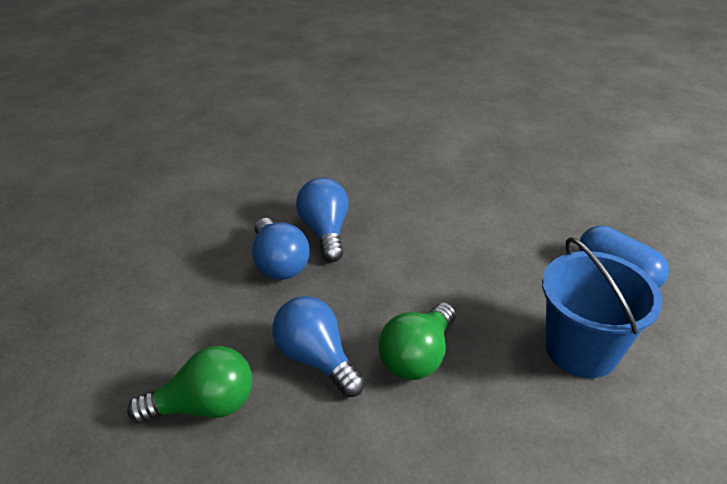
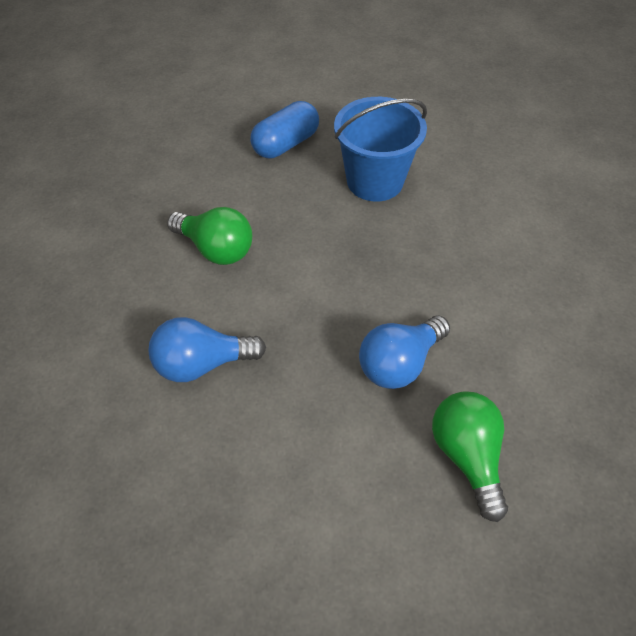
camera: 90 degrees left, 15 degrees up
(279, 263) = (257, 408): blue light bulb -> none
(417, 357) = (390, 285): green light bulb -> green light bulb (216, 249)

